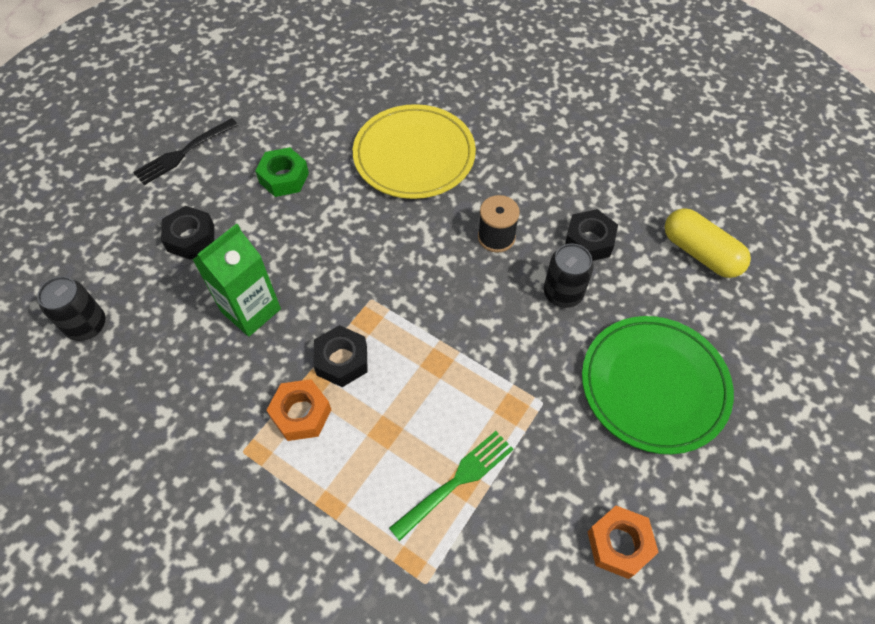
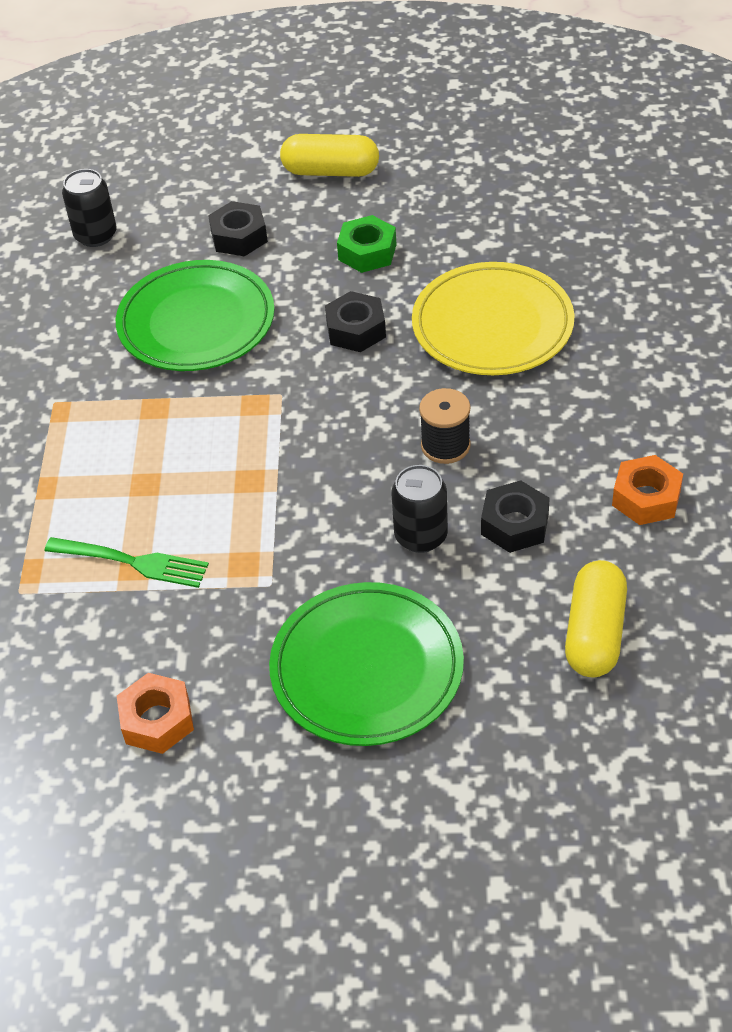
camera: 60 degrees right, 10 degrees down
(184, 152) = (331, 171): black fork -> yellow capsule
(251, 310) = (196, 322): green carton -> green plate
(301, 414) = (118, 417): orange nut -> orange nut (646, 498)
(342, 360) = (195, 413): black nut -> black nut (356, 330)

